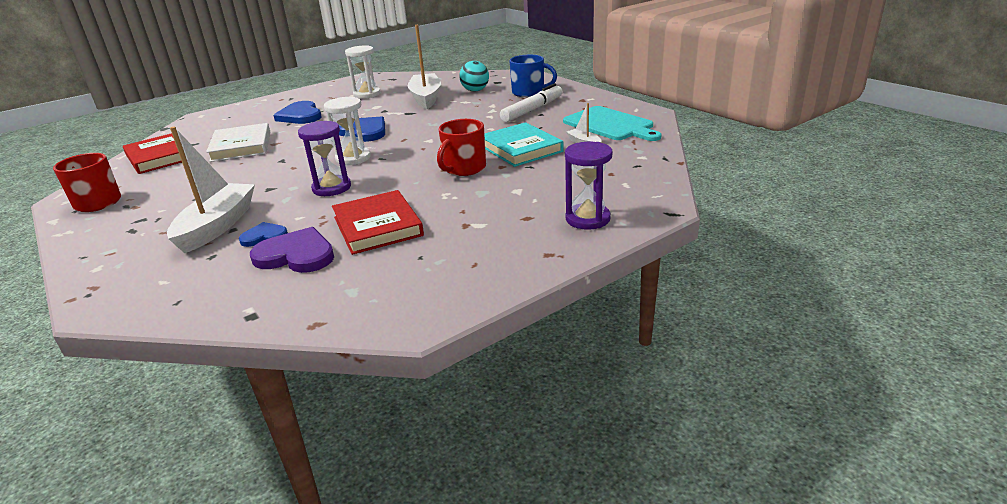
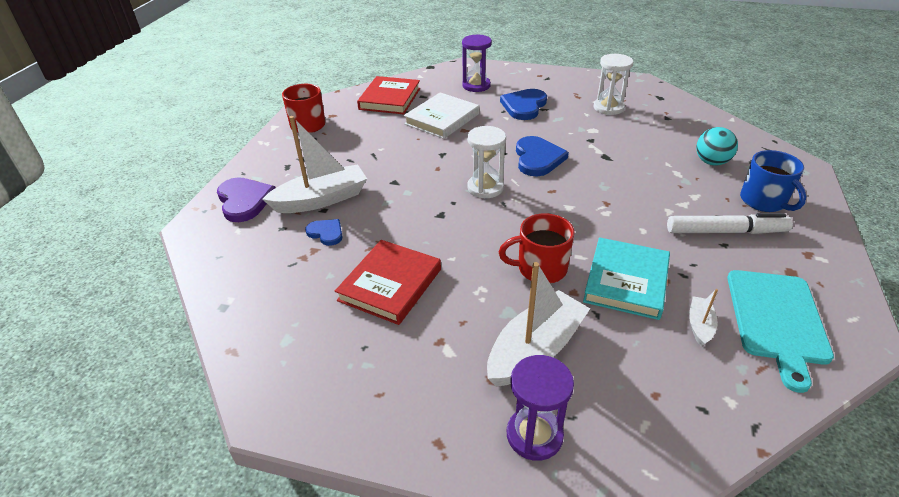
camera: 50 degrees right, 10 degrees up
(296, 255) = (313, 270): purple heart -> purple heart (244, 201)
(332, 188) = (426, 213): purple hourglass -> purple hourglass (476, 85)
(426, 98) = (649, 144): white boat -> white boat (535, 350)

